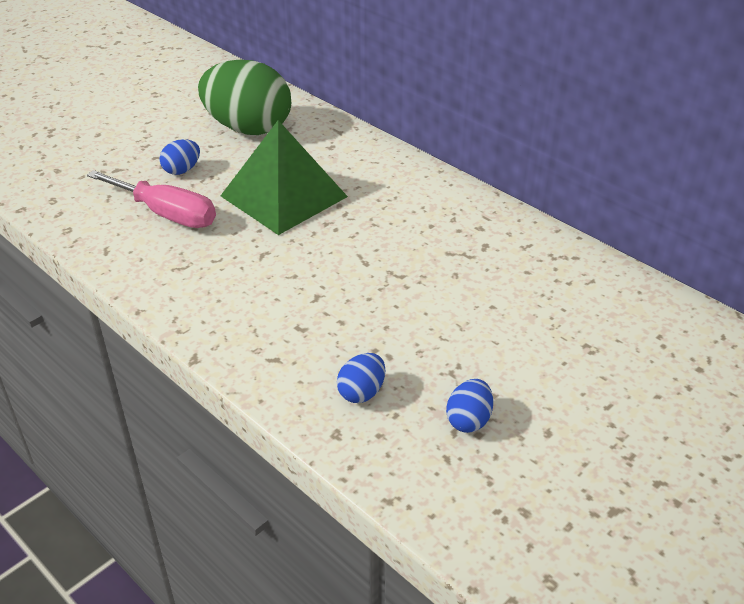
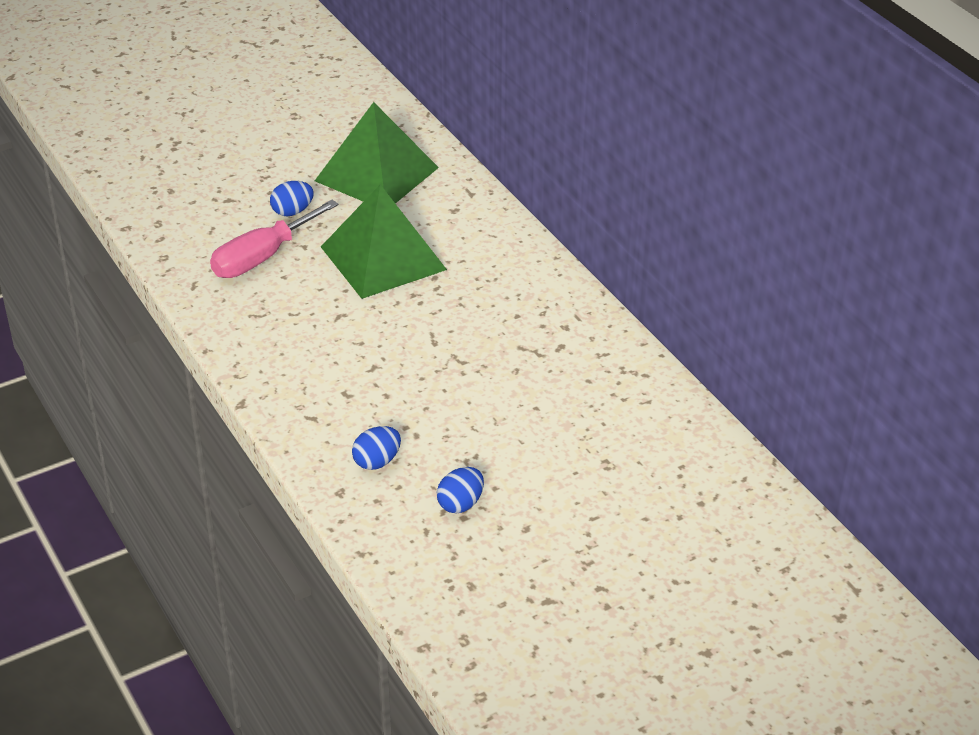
camera: 15 degrees right, 0 degrees up
(167, 214) = (262, 257): pink screwdriver -> pink screwdriver turned 90 degrees clockwise
(248, 128) = (376, 174): green egg -> green pyramid

